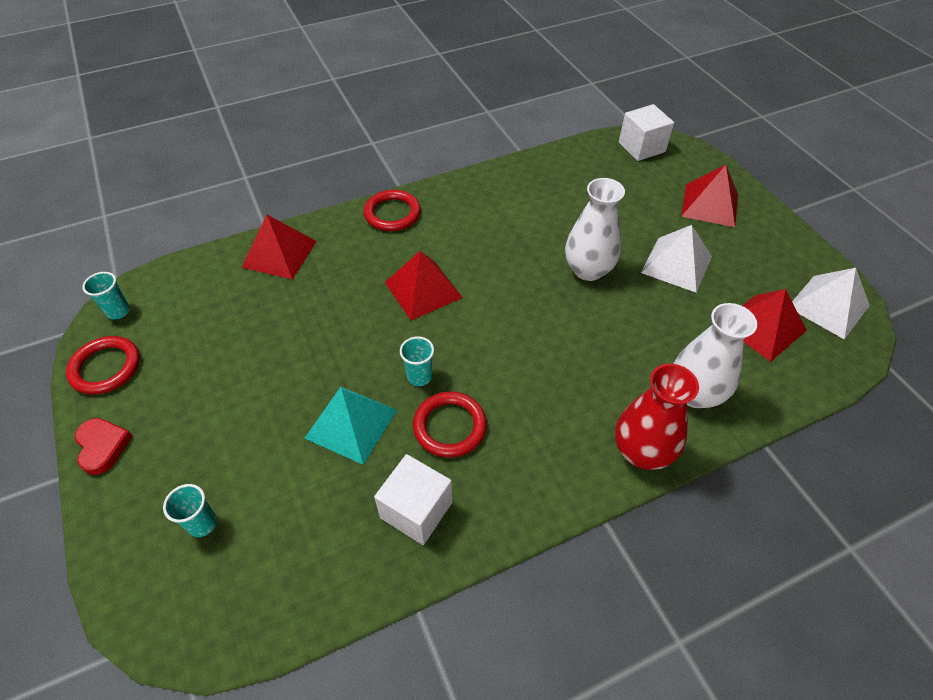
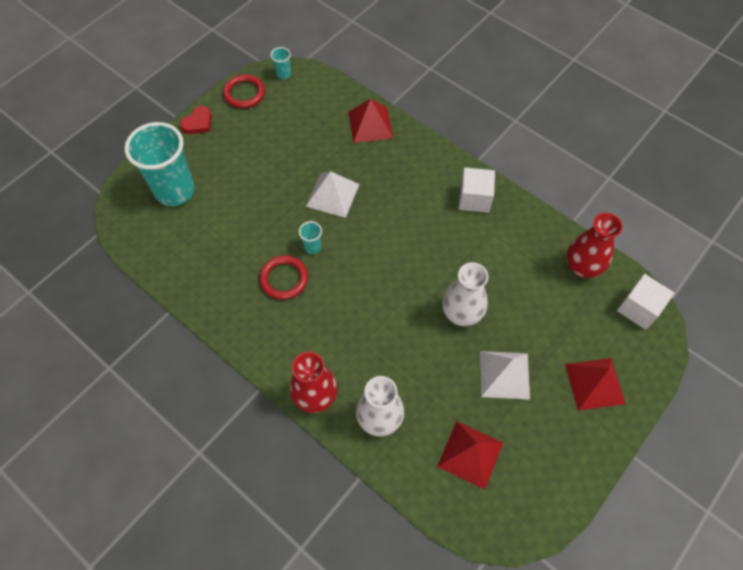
camera: 65 degrees right, 10 degrees up
(202, 523) = (175, 191): turquoise cup -> turquoise cup, size x2.46
(351, 423) = (262, 227): turquoise pyramid -> none
(392, 213) = (445, 168): red ring -> none
(416, 510) = (222, 285): white cube -> white cube (474, 199)
(423, 290) = (384, 218): red pyramid -> none
(578, 163) = (582, 266): none -> red vase
(828, 306) = (522, 504): white pyramid -> white pyramid (332, 195)

